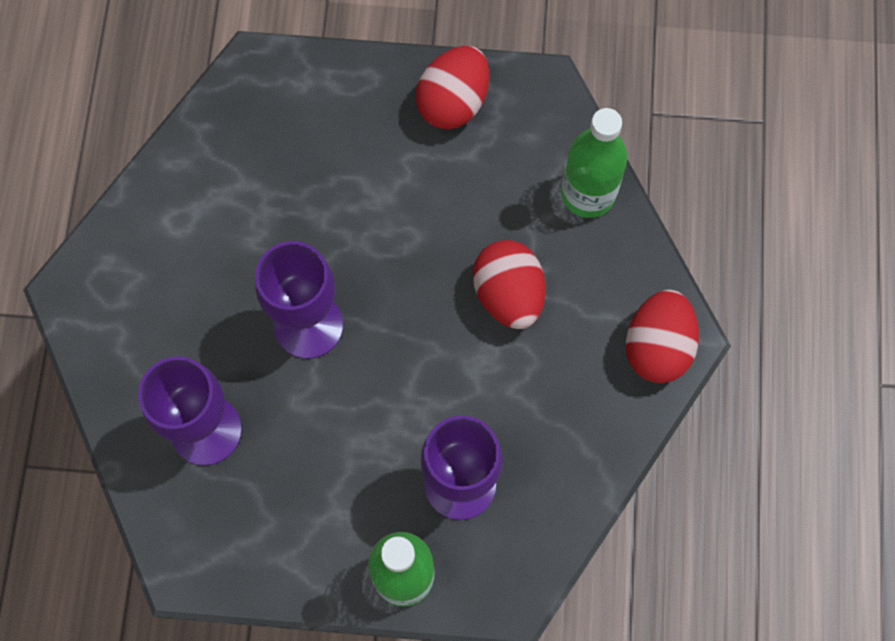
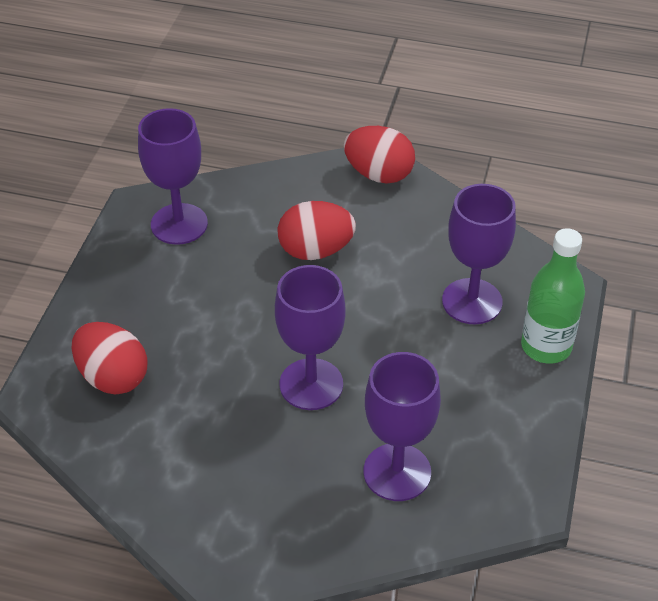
camera: 80 degrees left, 25 degrees down
(453, 103) = (130, 261): red egg -> red egg (113, 377)
(521, 138) = (179, 224): none -> purple goblet
(588, 194) = (241, 193): green bottle -> none

